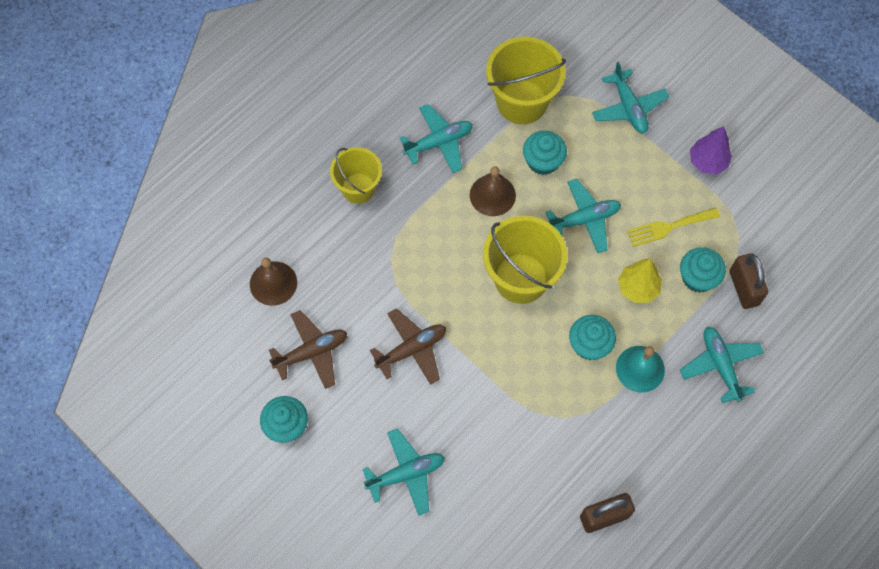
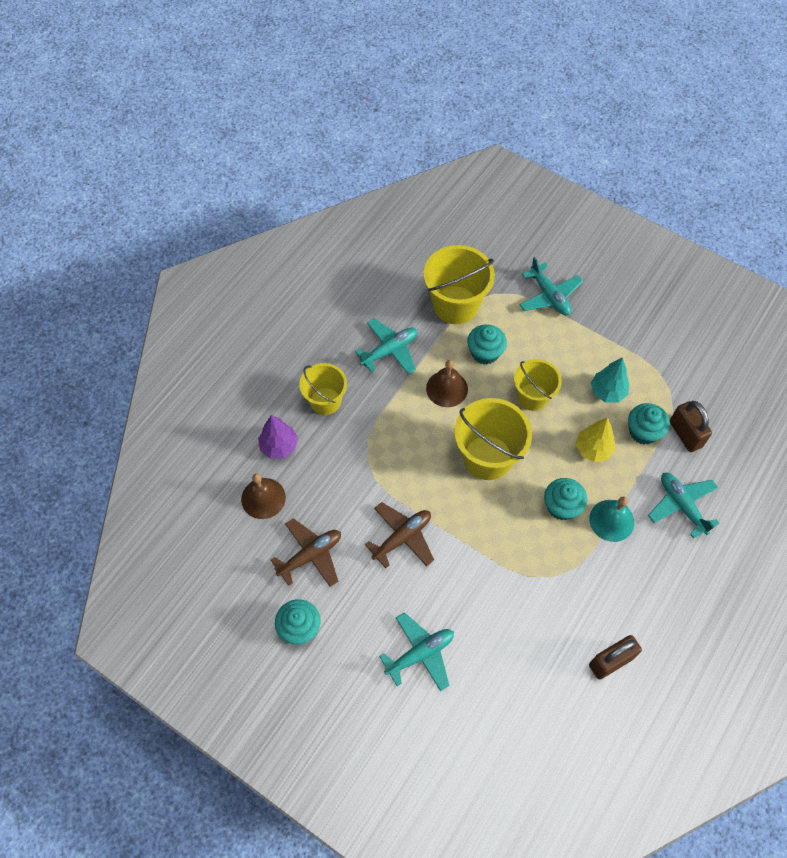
camera: 10 degrees left, 5 degrees down
(584, 219) = (532, 397): turquoise plane -> yellow bucket
(668, 227) = (607, 392): yellow fork -> turquoise tree
(707, 162) = (627, 331): purple tree -> purple tree (279, 446)

